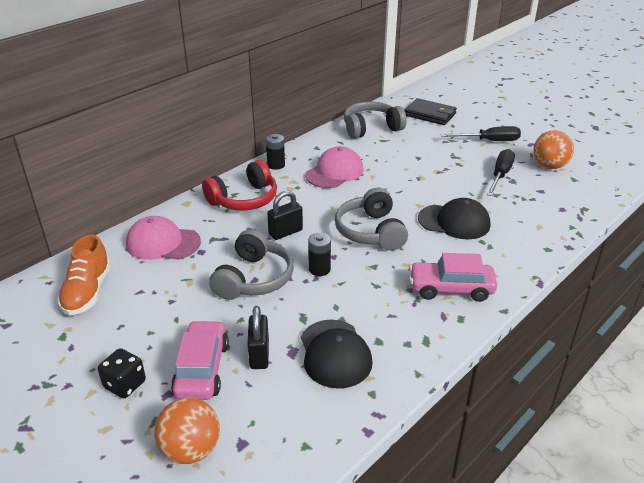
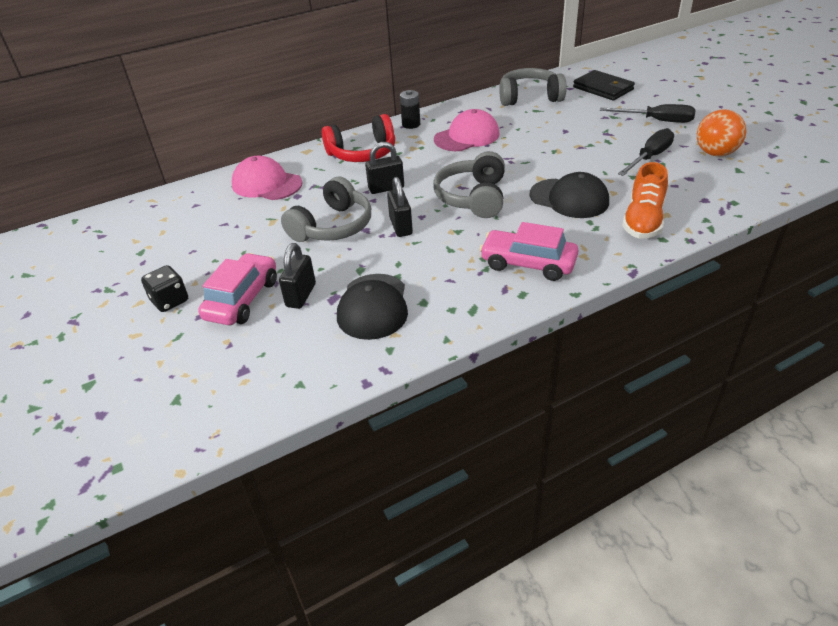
camera: 20 degrees right, 5 degrees up
(87, 292) = (180, 218): orange shoe -> orange shoe (643, 220)
(191, 450) = (196, 366): orange ball -> none
(319, 269) = (401, 226): black battery -> black padlock

